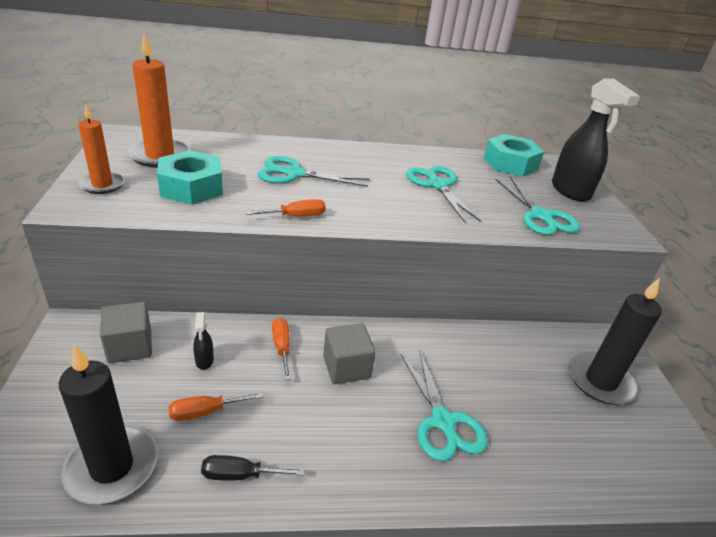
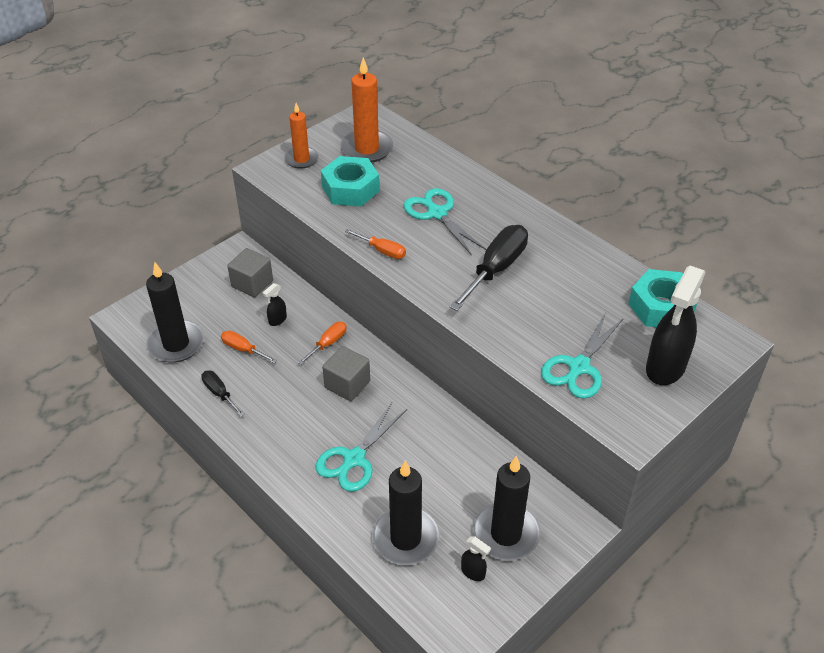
camera: 55 degrees right, 10 degrees up
(395, 188) = (496, 269): none -> black screwdriver
(437, 185) = (539, 287): turquoise scissors -> none
(568, 447) = (405, 538): none -> black candle
(633, 427) = (473, 572): none -> black spray bottle

